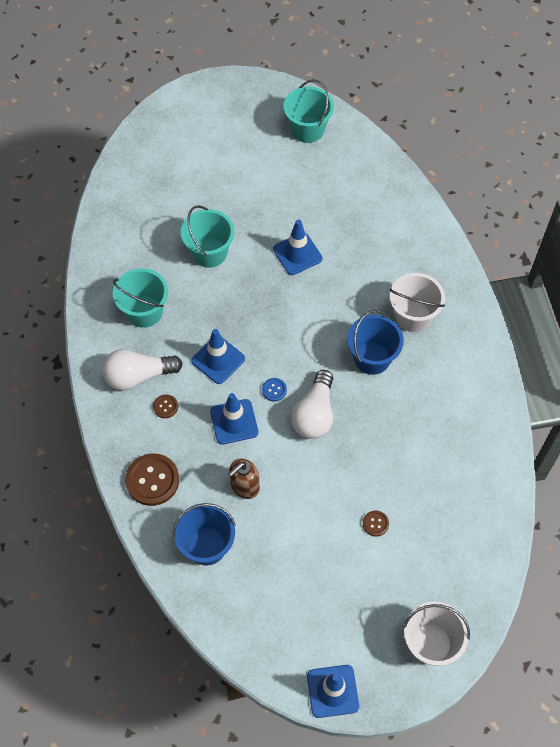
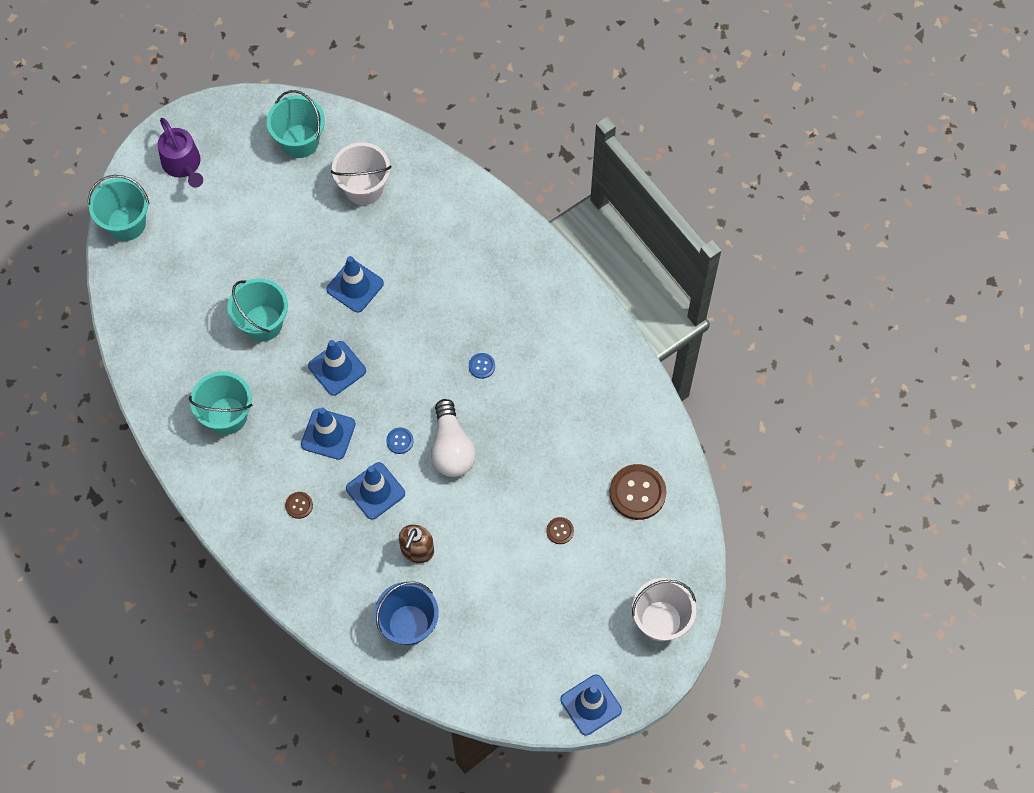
camera: 25 degrees left, 5 degrees up
(138, 376) = (255, 486): white light bulb -> none
(143, 138) = (126, 223): none -> turquoise bucket
(152, 480) = (323, 585): brown button -> brown button (637, 493)
(208, 113) = (183, 164): none -> purple watering can
(251, 311) = (337, 368): none -> blue traffic cone
(372, 358) = (481, 366): blue bucket -> blue button
(413, 316) = (502, 304): white bucket -> white bucket (364, 188)

